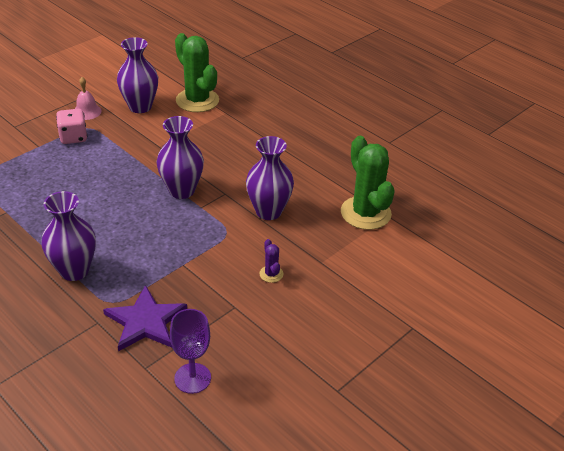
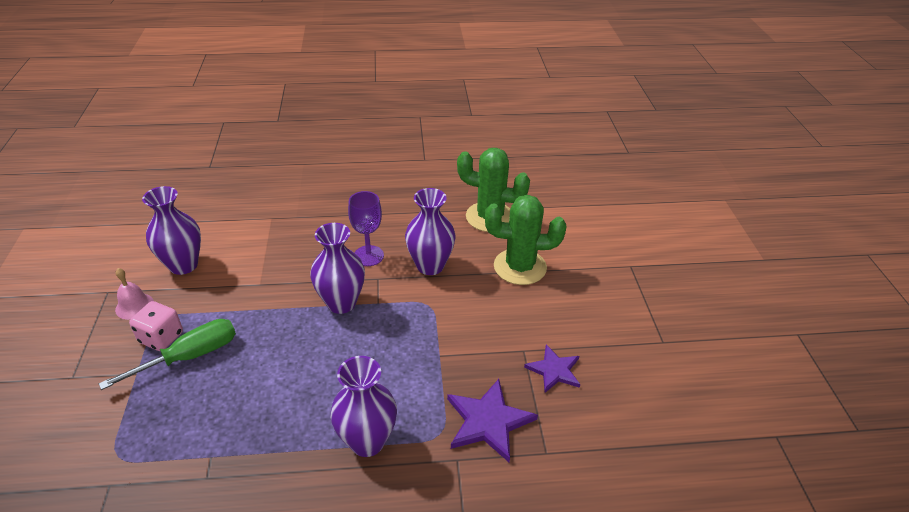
camera: 50 degrees left, 0 degrees up
(69, 157) = (189, 357): none -> green screwdriver
(192, 378) = (584, 425): purple goblet -> purple goblet (368, 256)
(197, 100) = (229, 225): green cactus -> green cactus (520, 267)
(232, 334) = (554, 370): none -> purple star
(271, 274) = (506, 307): purple cactus -> none

